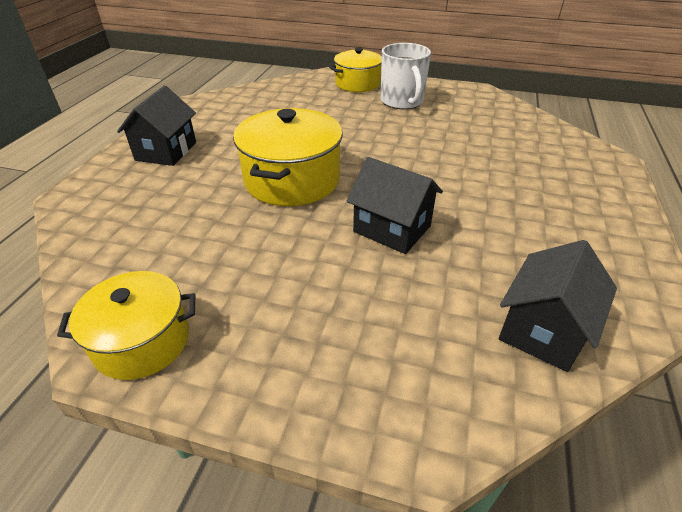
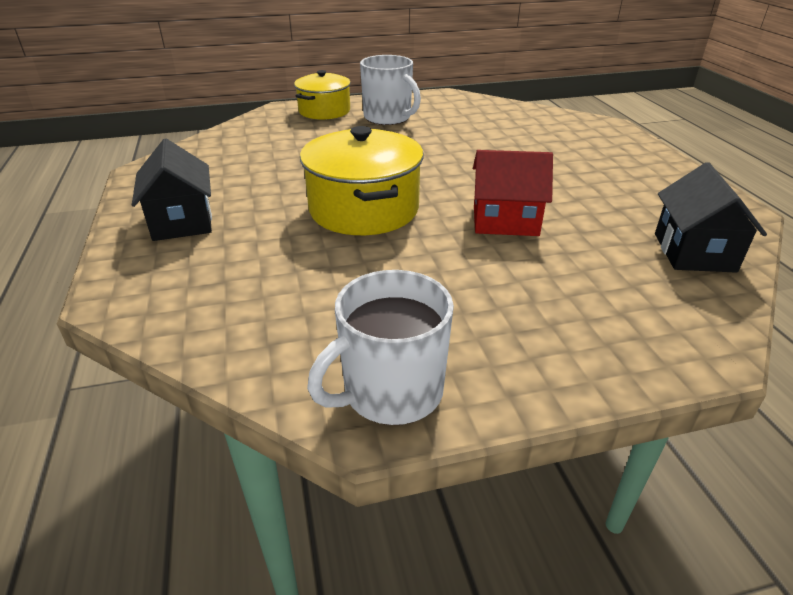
camera: 30 degrees left, 5 degrees down
(142, 341) = (390, 392): yellow pot -> white mug
(392, 229) = (505, 221): black house -> red house

